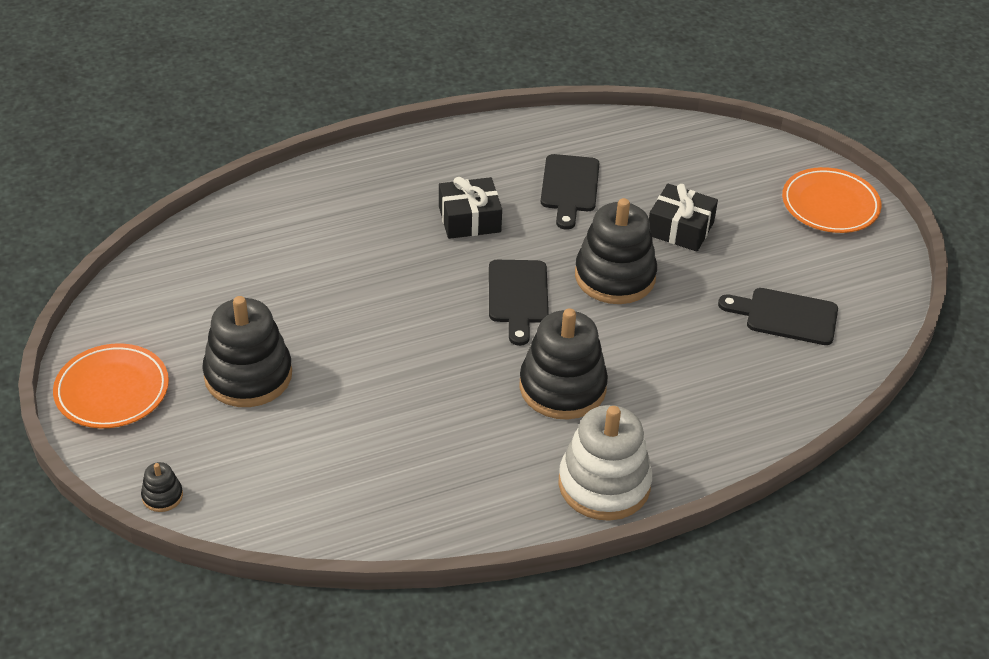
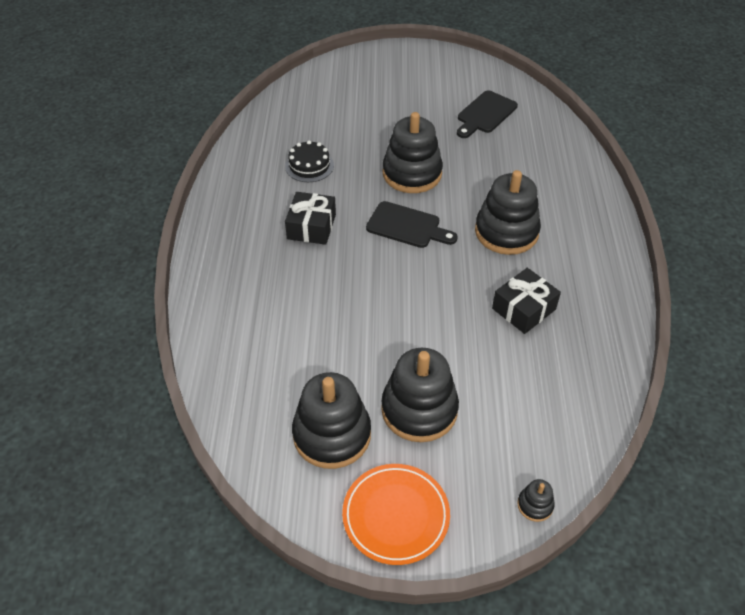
camera: 65 degrees left, 5 degrees up
(189, 319) = (332, 434): none -> black stacking toy
(570, 187) = (309, 166): black cutting board -> black cake
(604, 484) = (601, 240): white stacking toy -> none
(680, 228) = (382, 129): black gift -> black gift (523, 309)
(830, 205) = (397, 63): orange plate -> none

